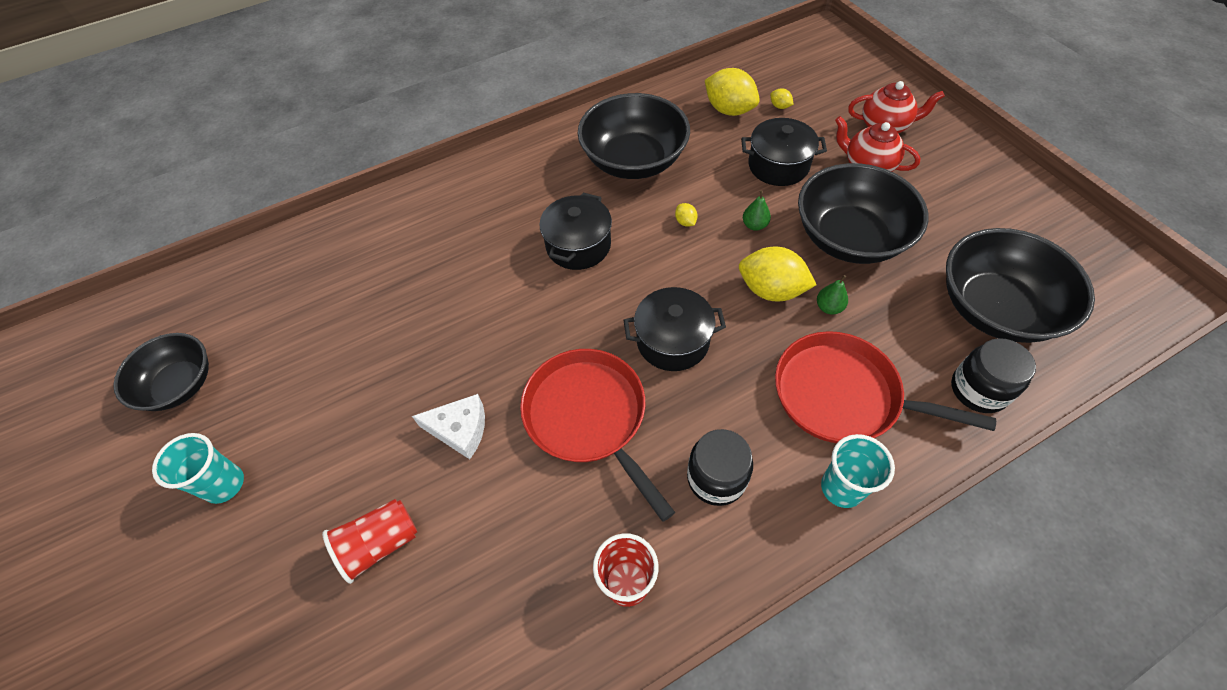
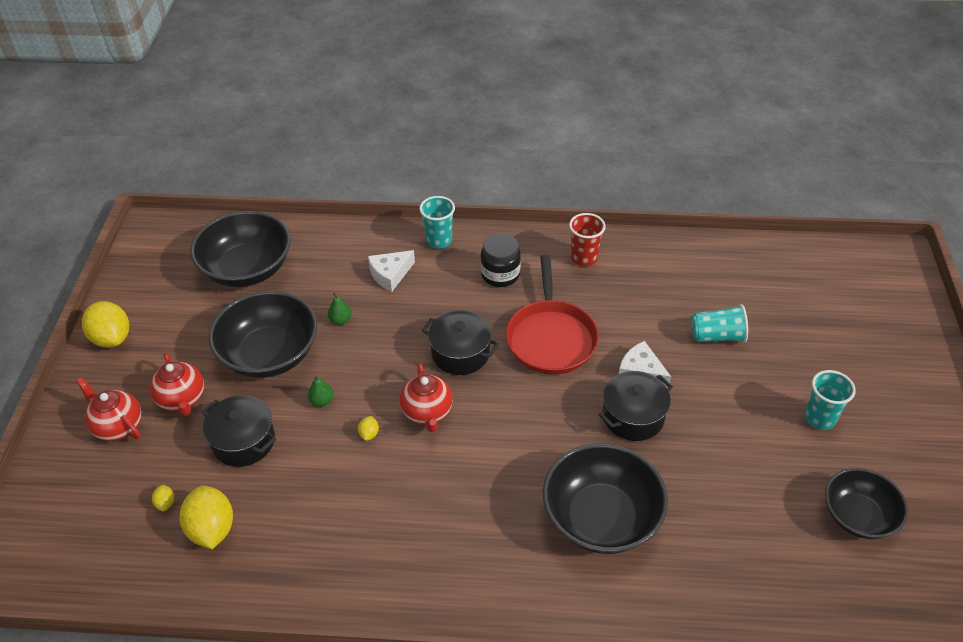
camera: 150 degrees left, 10 degrees down
(380, 544) = (717, 336): red cup -> turquoise cup
(578, 245) = (470, 462): black pot -> black pot (633, 416)
(634, 160) = (353, 523): black bowl -> black bowl (601, 518)
(652, 265) = (427, 412): none -> red teapot
(771, 290) = (364, 350): yellow lemon -> yellow lemon (112, 338)
(842, 395) = (390, 275): red pan -> white cheese
(978, 390) = (315, 241): black jar -> none

